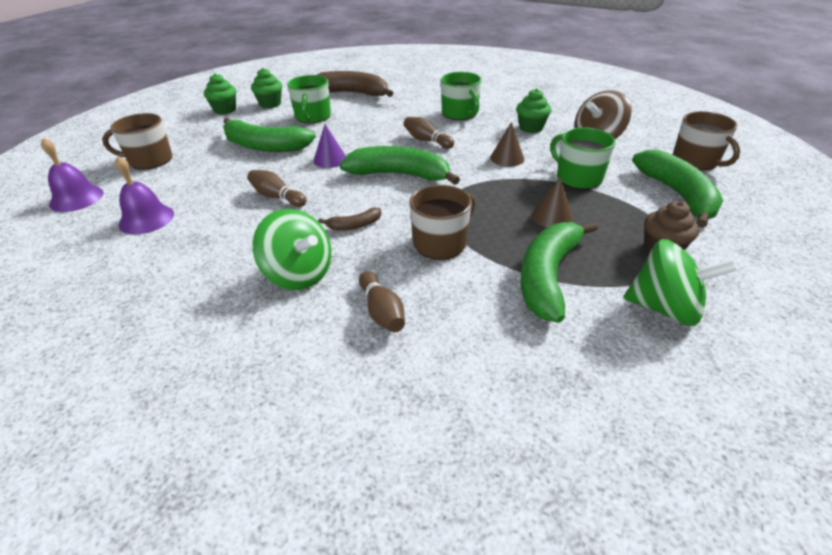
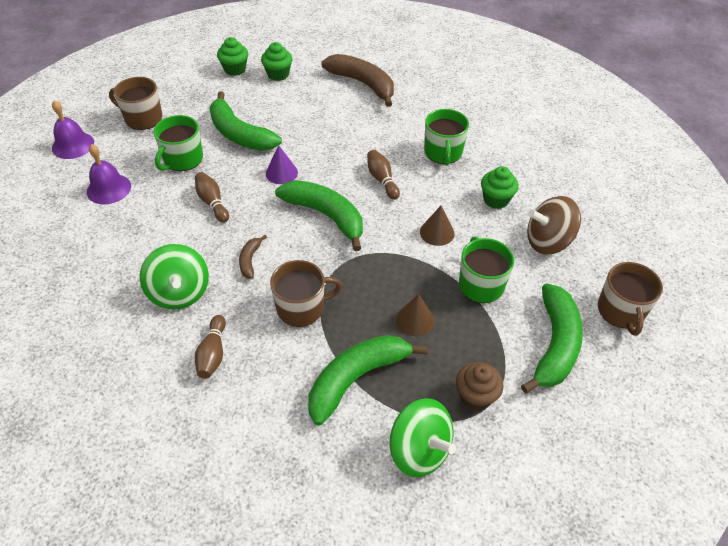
camera: 25 degrees right, 10 degrees up
(313, 117) = (304, 107): green mug -> green mug (182, 159)
(354, 225) = (250, 260): brown banana -> brown banana turned 90 degrees clockwise

